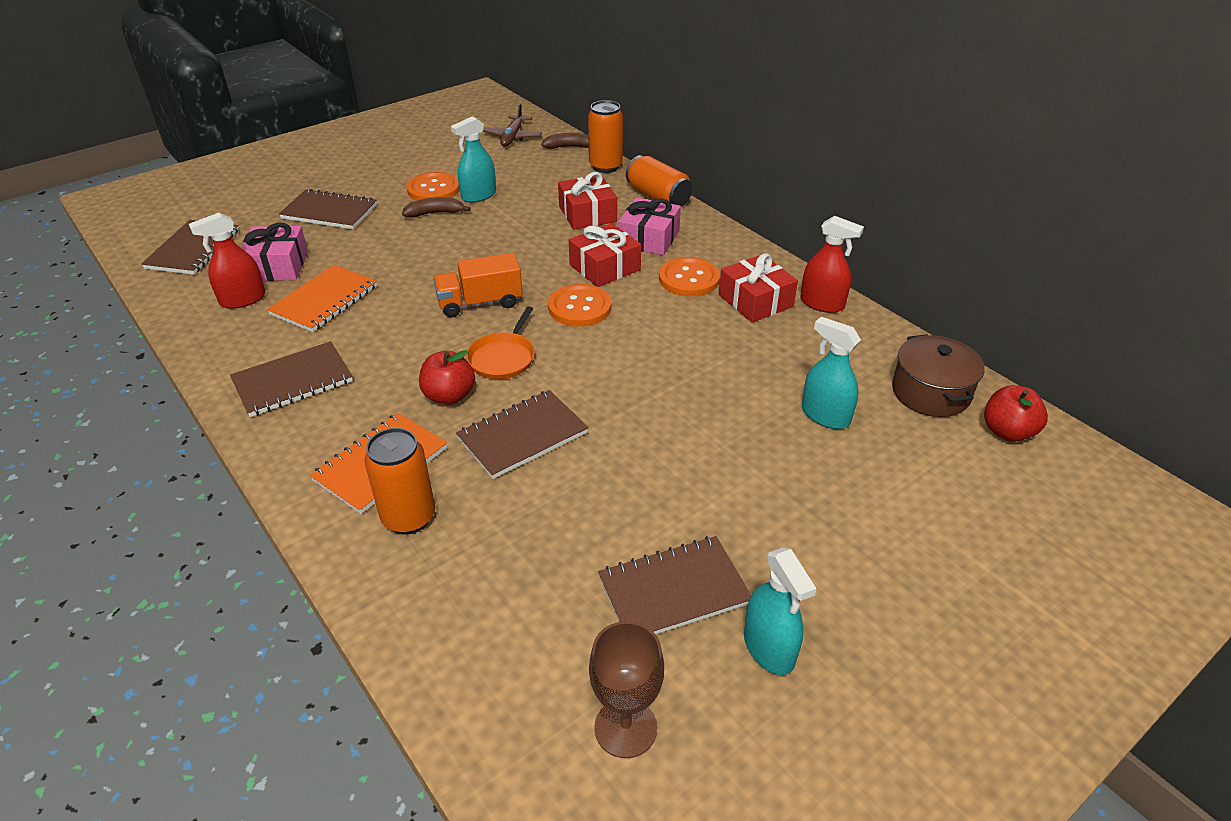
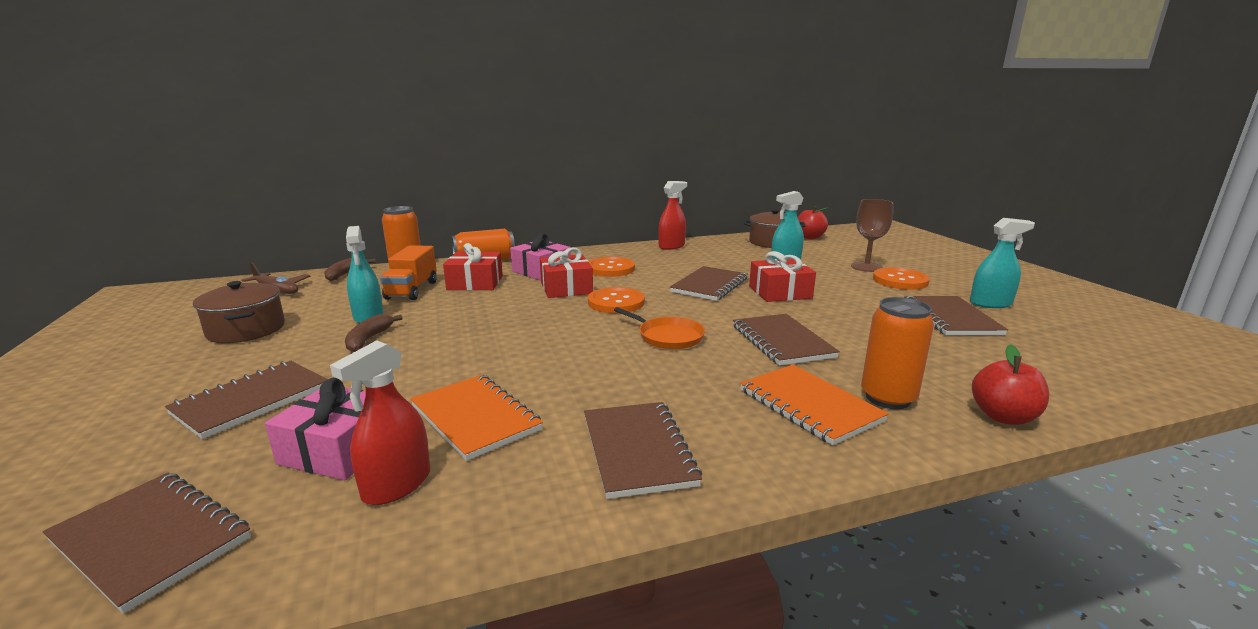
camera: 70 degrees left, 20 degrees down
(243, 299) = (397, 485): red spray bottle -> red spray bottle turned 45 degrees clockwise
(432, 161) = (246, 330): none -> brown pot
(433, 189) = (314, 335): orange button -> orange button (900, 281)
(449, 396) = (713, 364): red apple -> red apple (1003, 417)
(480, 303) = (571, 336): orange truck -> orange truck (412, 290)
(625, 728) = (1079, 346): brown goblet -> brown goblet (866, 267)
(675, 361) = (709, 285): none -> brown notebook
(755, 301) = (654, 258): red gift -> red gift (780, 292)

